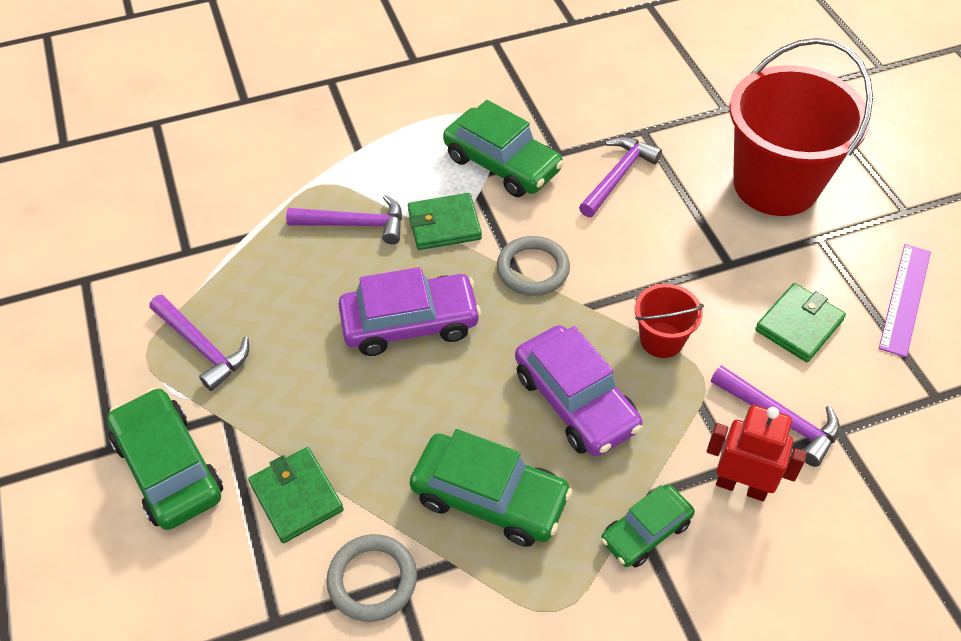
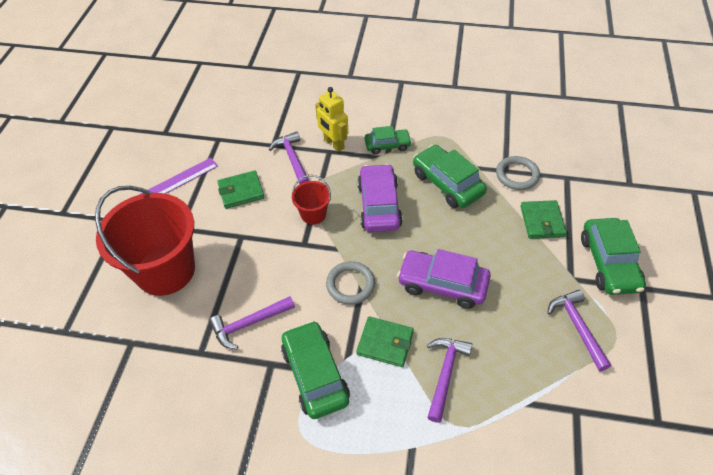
camera: 150 degrees left, 0 degrees up
(355, 224) = (445, 374): purple hammer -> purple hammer turned 75 degrees clockwise
(741, 486) = (333, 144): red robot -> yellow robot

